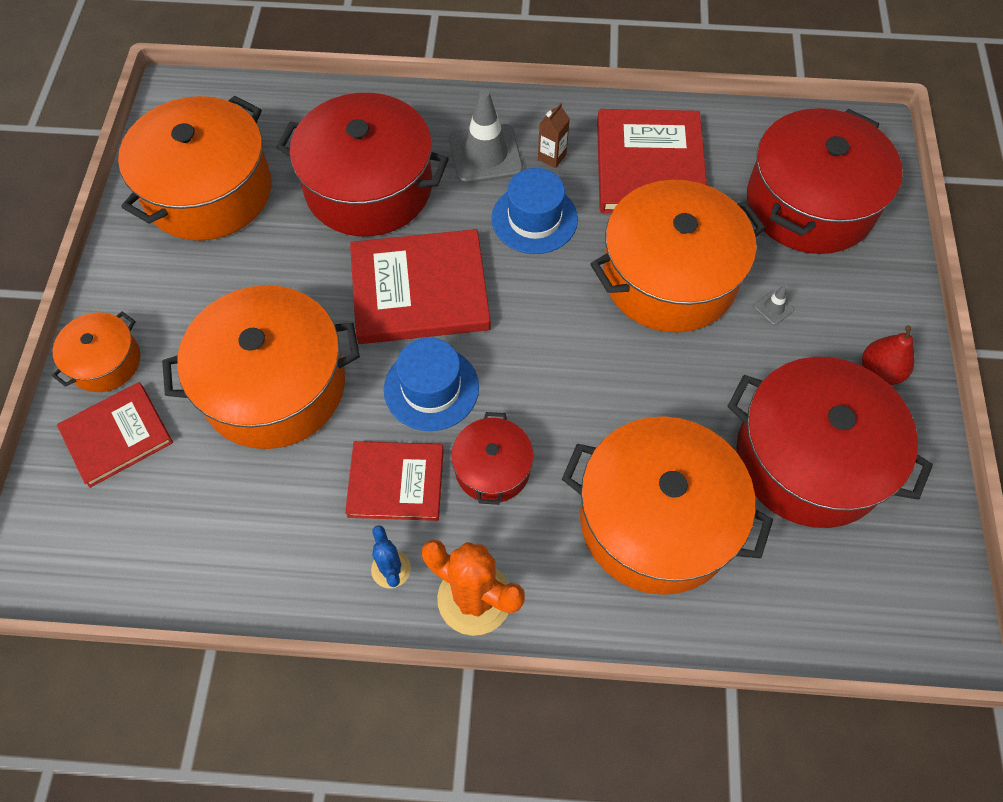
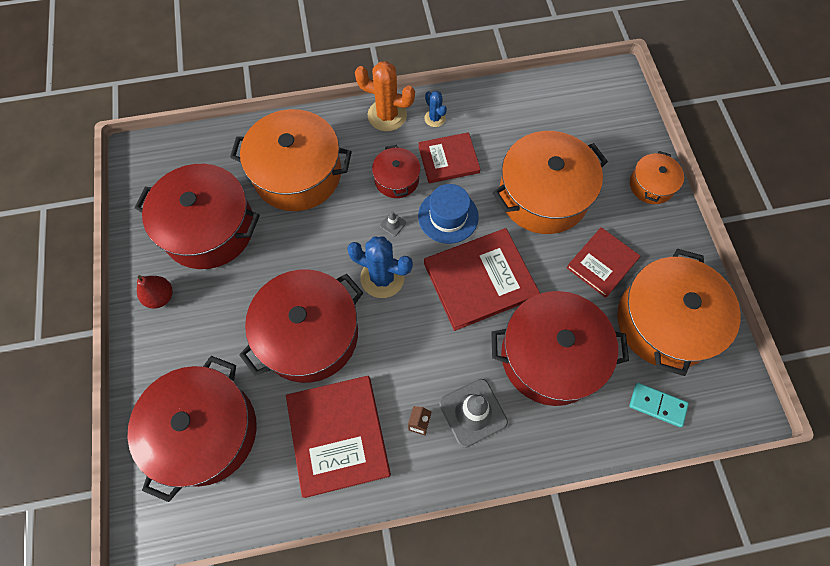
camera: 165 degrees right, 5 degrees up
(117, 436) = (616, 147): red book -> red book (602, 263)
(273, 117) = (657, 405): none -> turquoise domino
(534, 219) = (417, 360): blue hat -> none
(554, 324) = (382, 278): none -> blue cactus
(669, 277) = (309, 335): orange pot -> red pot
(773, 308) = (233, 328): grey traffic cone -> grey traffic cone (393, 224)

